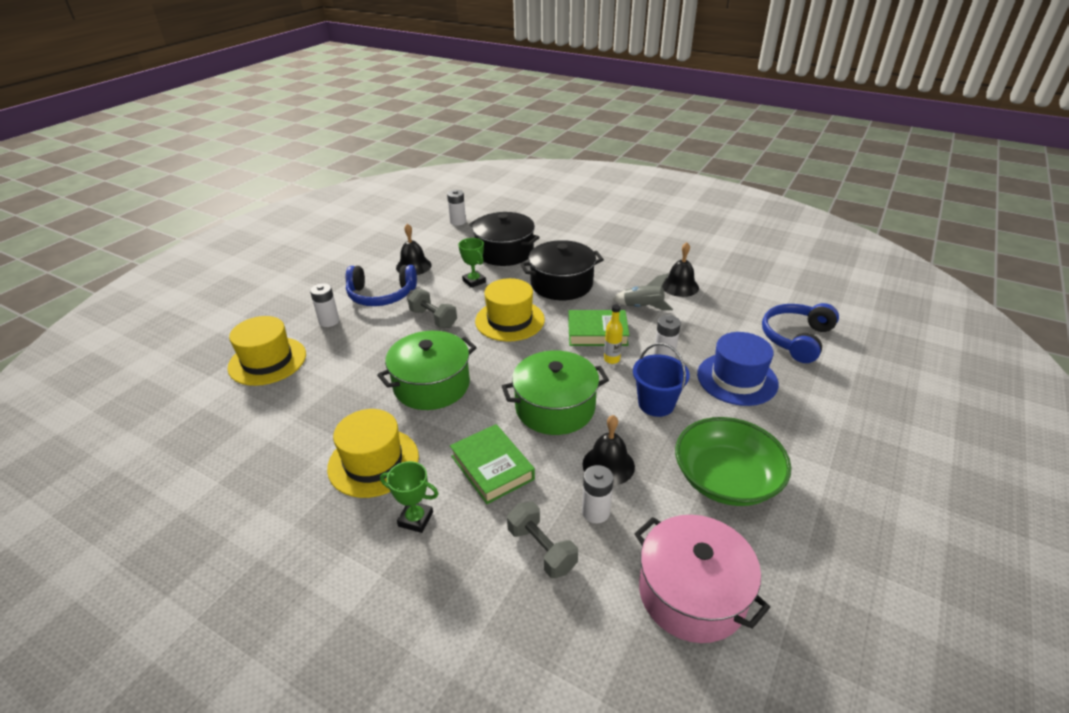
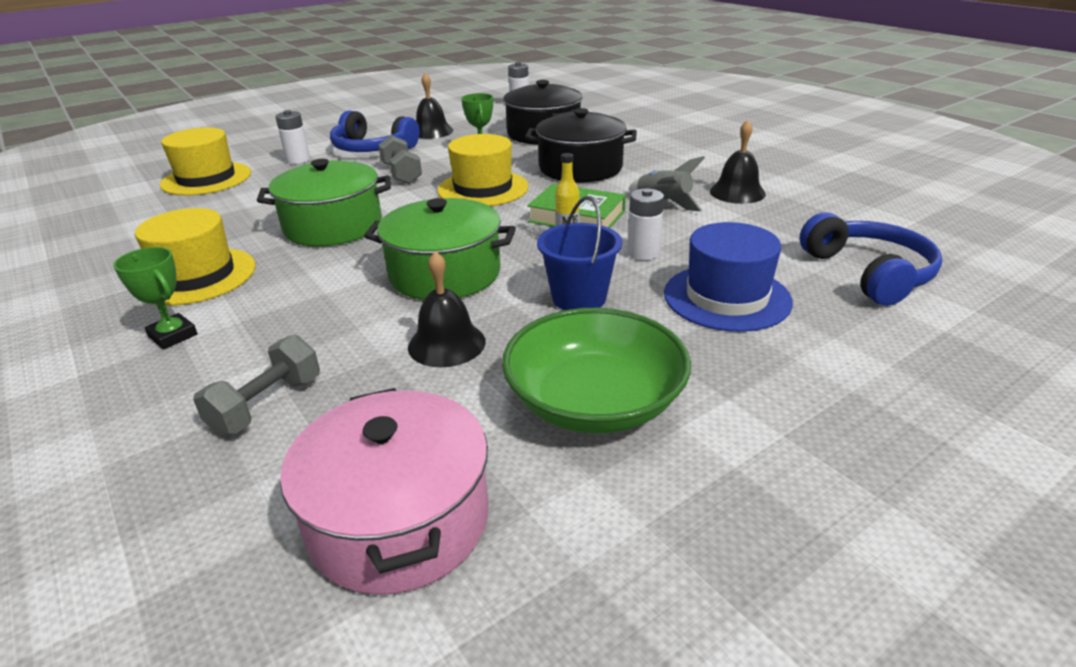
camera: 25 degrees right, 5 degrees down
(492, 467) = (307, 311): green book -> none
(541, 549) = (267, 405): grey dumbbell -> grey dumbbell turned 45 degrees clockwise
(595, 512) = (375, 387): white battery -> none
(796, 338) = (869, 273): blue headphones -> blue headphones turned 105 degrees clockwise

